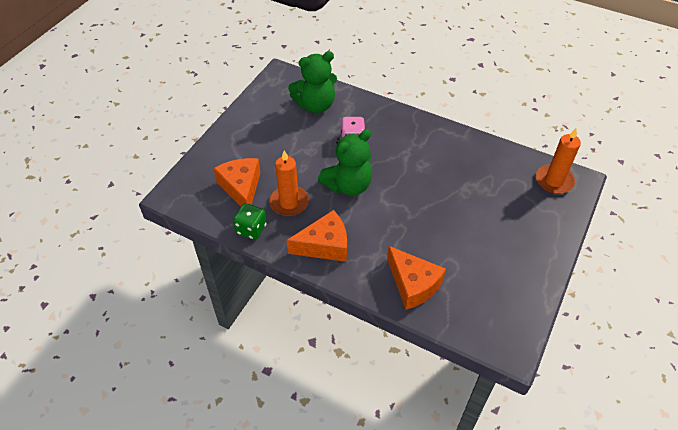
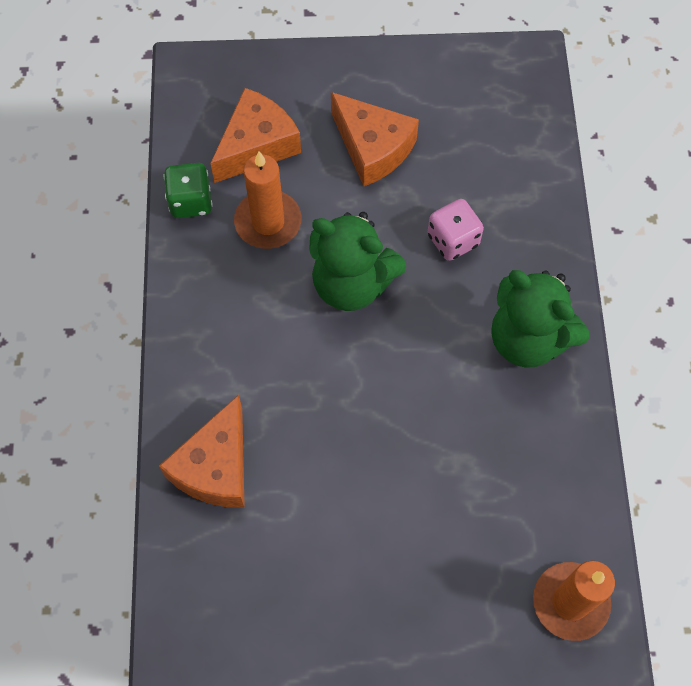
camera: 60 degrees right, 15 degrees up
(315, 105) = (493, 148): green teddy bear -> green teddy bear (528, 339)
(324, 245) = (217, 311): orange cheese -> orange cheese (372, 148)

